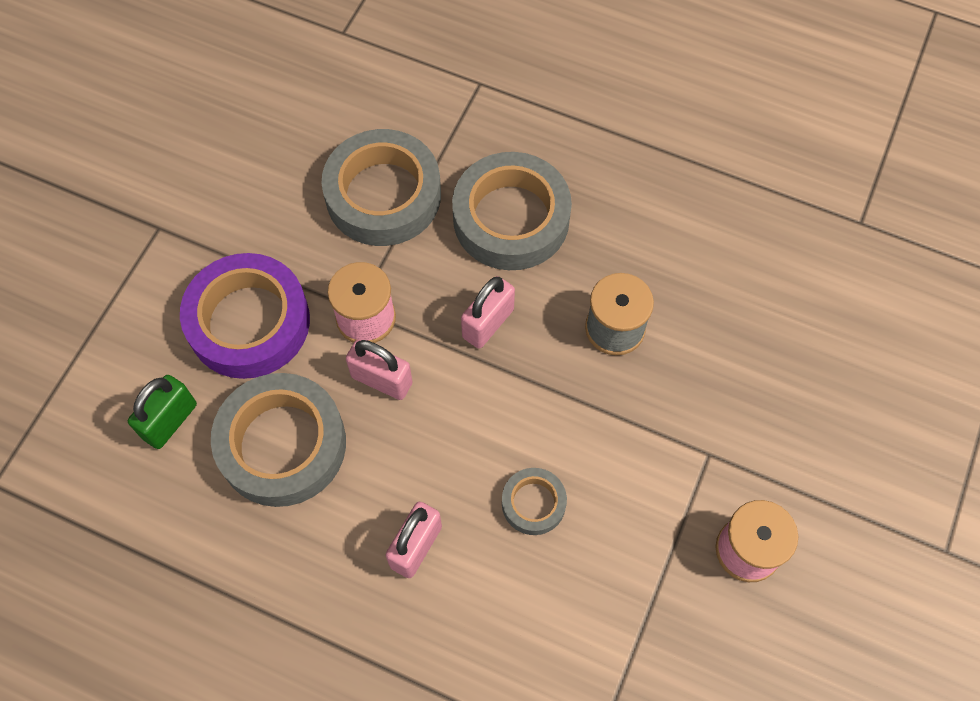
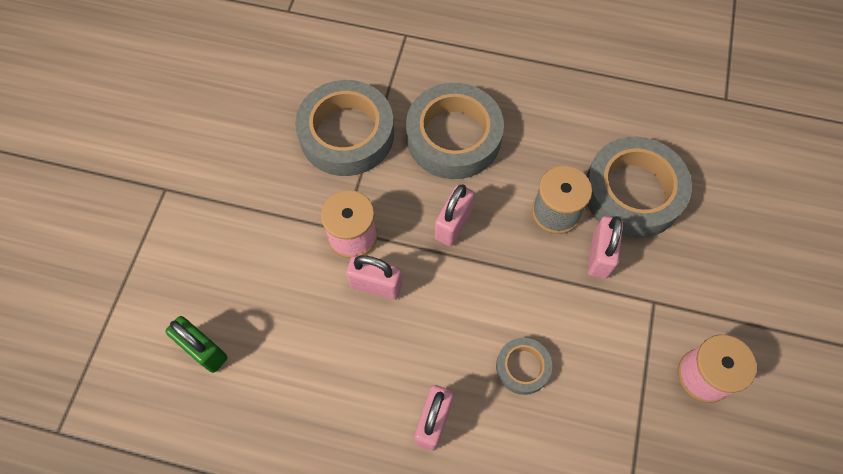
camera: 10 degrees left, 0 degrees up
(170, 421) = (204, 350): green padlock -> green padlock turned 75 degrees counterclockwise
(249, 322) = (255, 255): purple tape -> none
(282, 444) = (303, 354): grey tape -> grey tape (632, 192)
(656, 389) = (599, 256): none -> pink padlock

